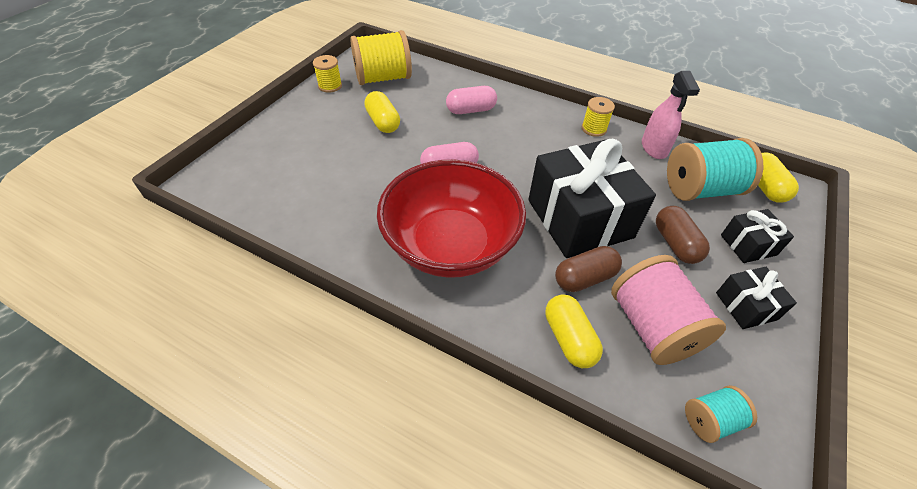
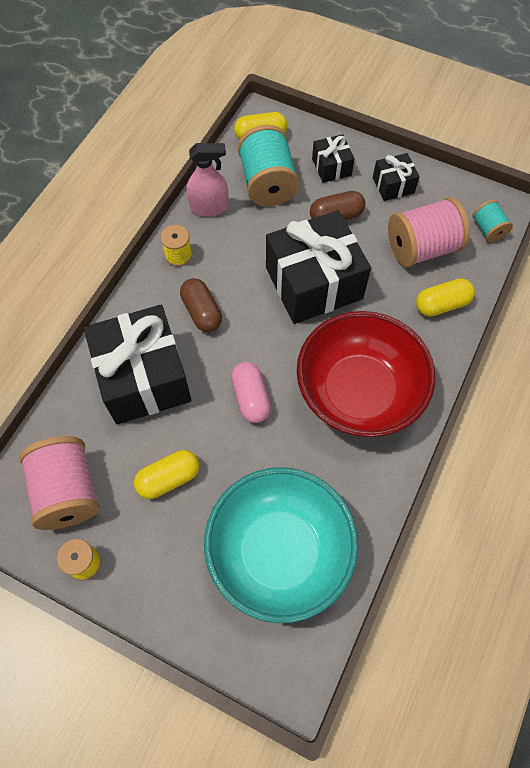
camera: 90 degrees left, 15 degrees up
(305, 180) = (279, 552): none -> turquoise bowl
(383, 78) = (68, 491): yellow spool -> pink spool
(471, 110) = (143, 378): pink capsule -> black gift
(584, 278) = (382, 287): brown capsule -> brown capsule (202, 312)

